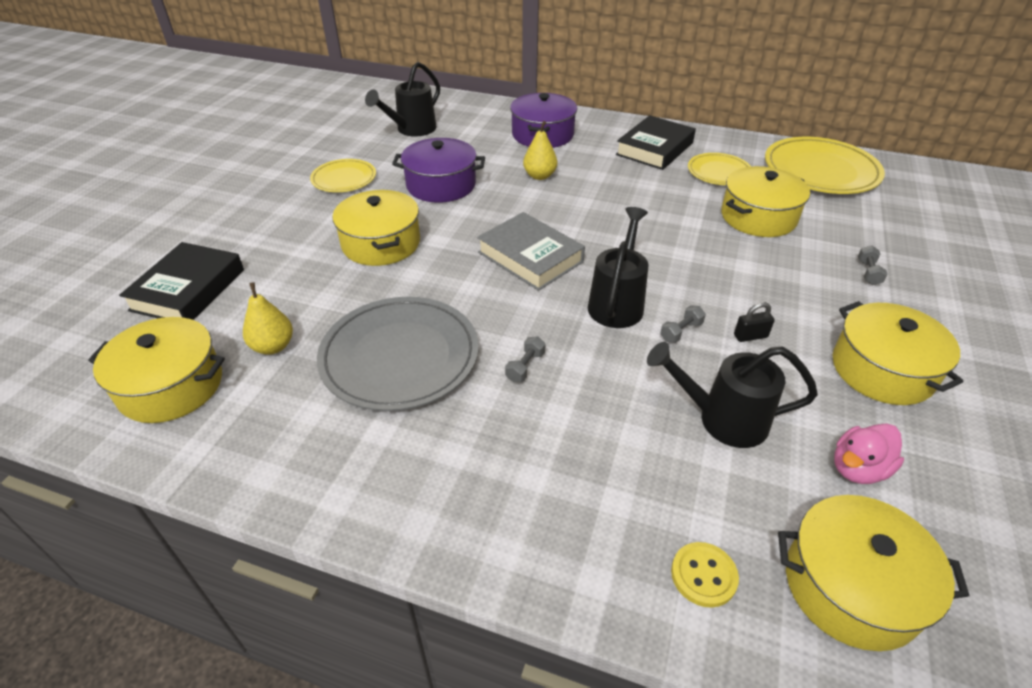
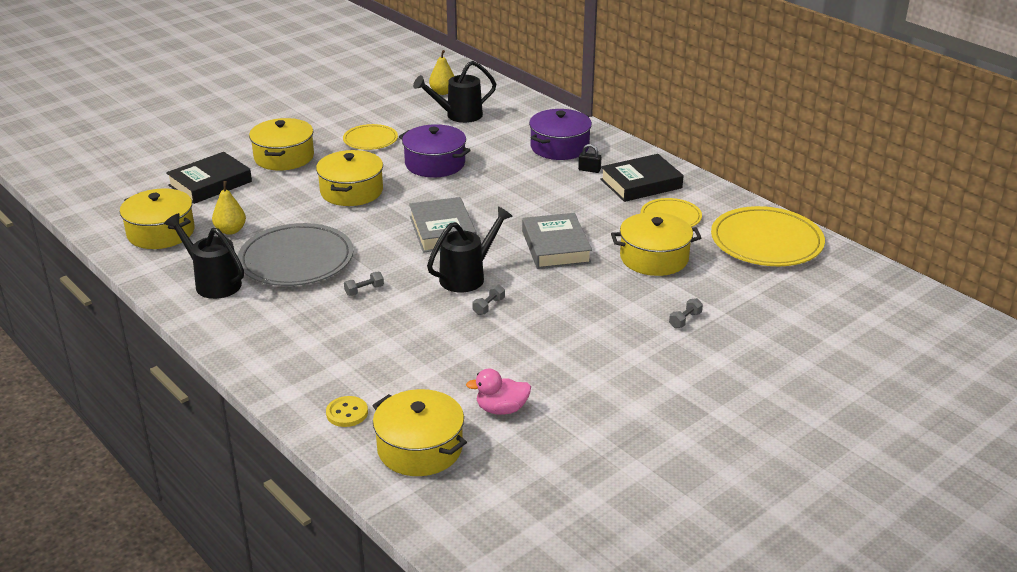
camera: 30 degrees right, 10 degrees down
(539, 176) = (517, 178): yellow pear -> yellow pear (442, 92)
(661, 236) = (556, 247): none -> grey book
(681, 331) = (489, 306): grey dumbbell -> grey dumbbell turned 45 degrees counterclockwise
(722, 419) = (451, 358): black watering can -> black watering can (213, 283)
(750, 336) = (533, 325): black padlock -> black padlock (589, 170)
(882, 370) = (598, 373): yellow pot -> yellow pot (284, 157)

